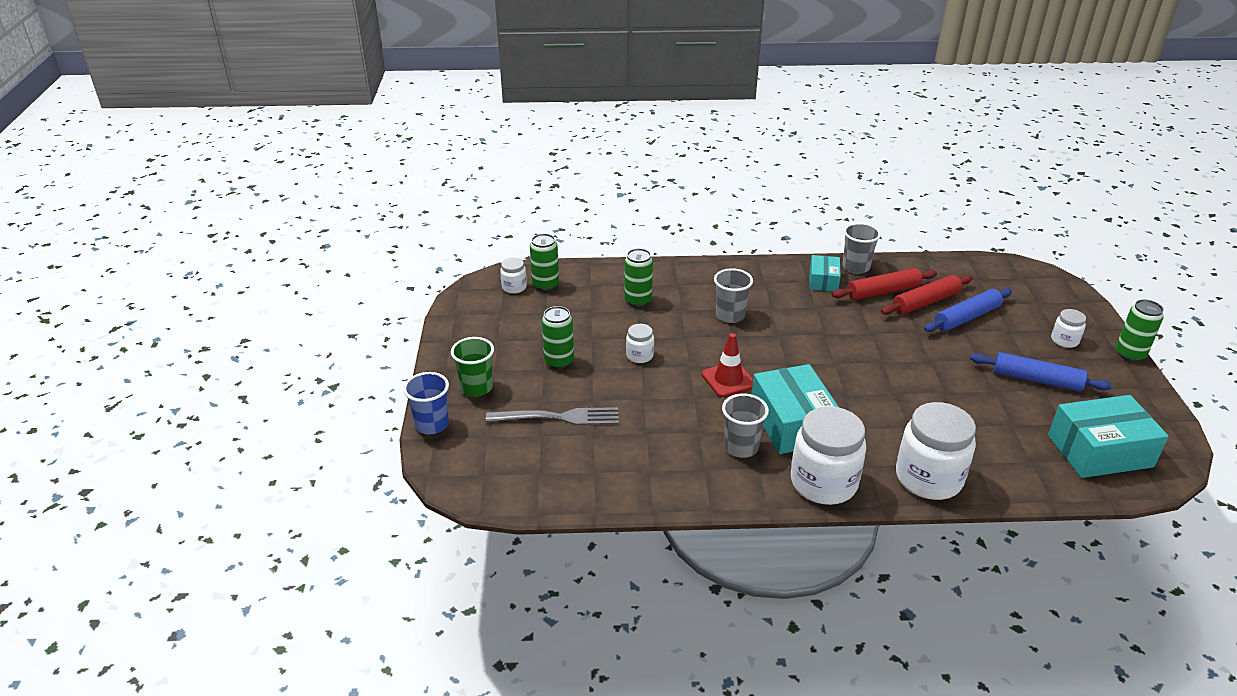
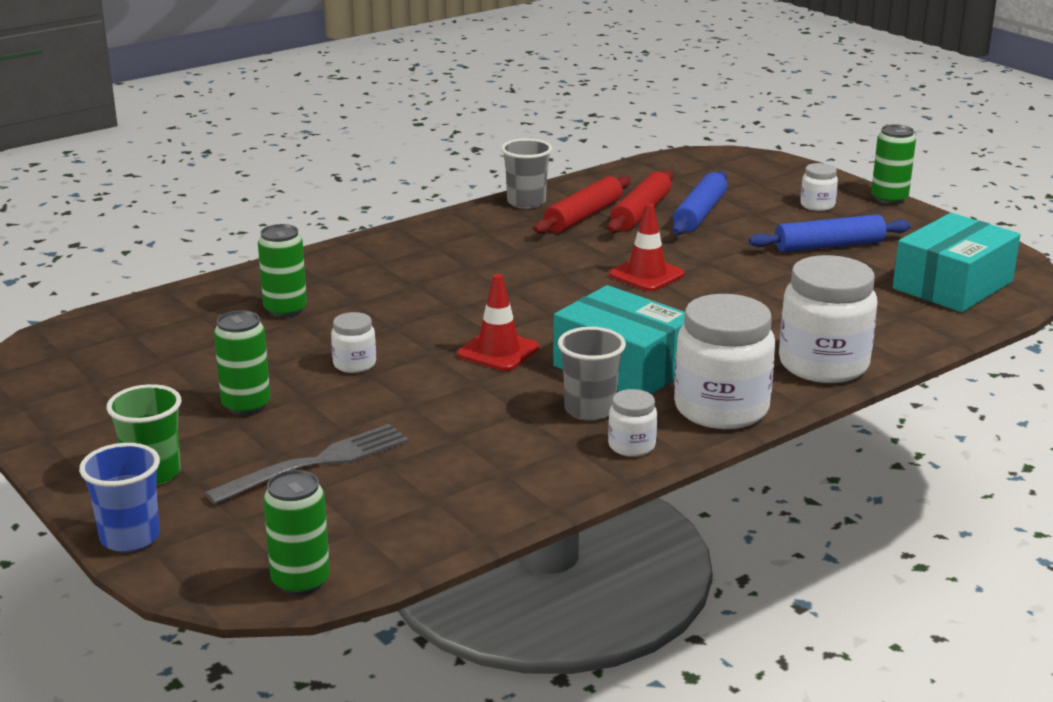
camera: 35 degrees left, 10 degrees down
(514, 287) = (80, 348): white jar -> white jar (631, 446)
(545, 285) = (127, 332): green can -> green can (300, 581)
(730, 315) = (427, 289): grey cup -> none
(823, 281) = (503, 225): turquoise box -> none
(879, 356) = (646, 275): none -> red traffic cone

